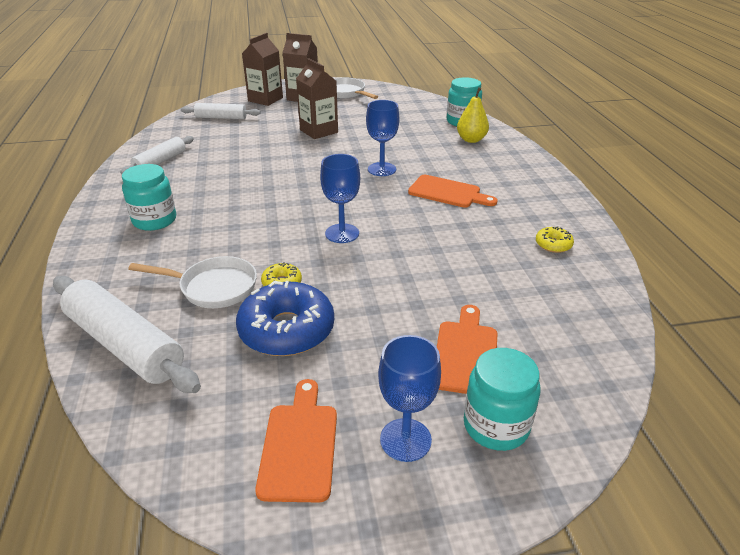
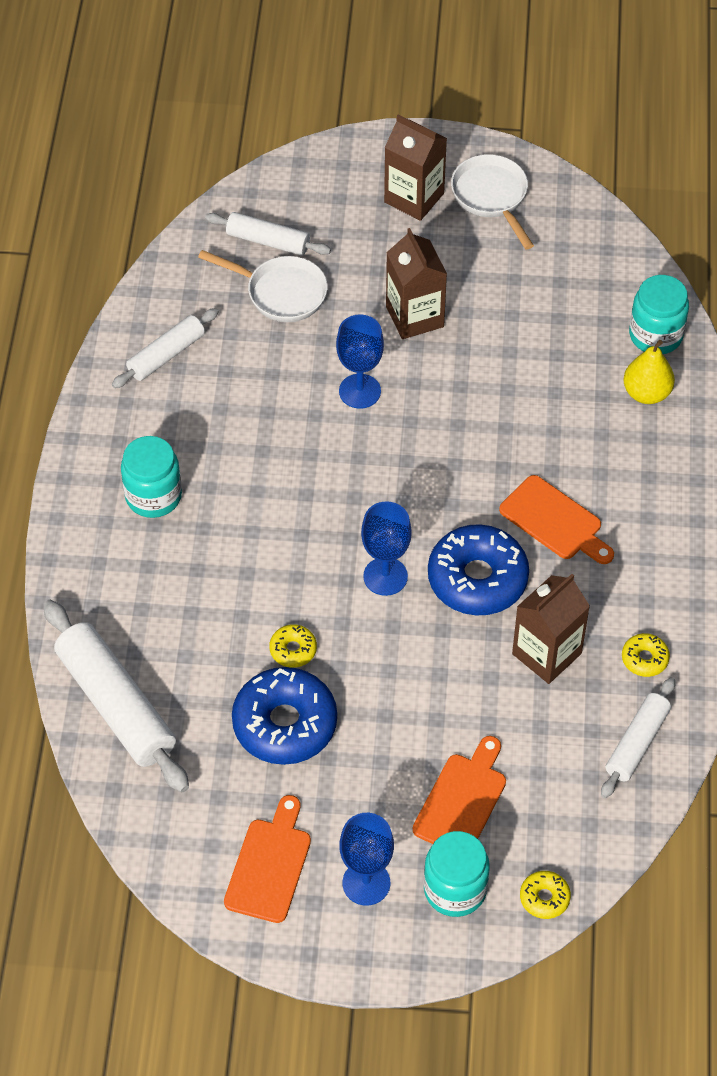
camera: 15 degrees right, 20 degrees up
(213, 287) = (214, 639): white pan -> white pan (281, 293)
(265, 99) = (349, 192): brown carton -> brown carton (546, 653)
(382, 169) = (480, 444): blue goblet -> blue goblet (359, 391)
(410, 225) = (477, 579): none -> blue donut
(583, 290) = (637, 743): none -> white rolling pin
(584, 414) = (544, 898): none -> yellow donut

